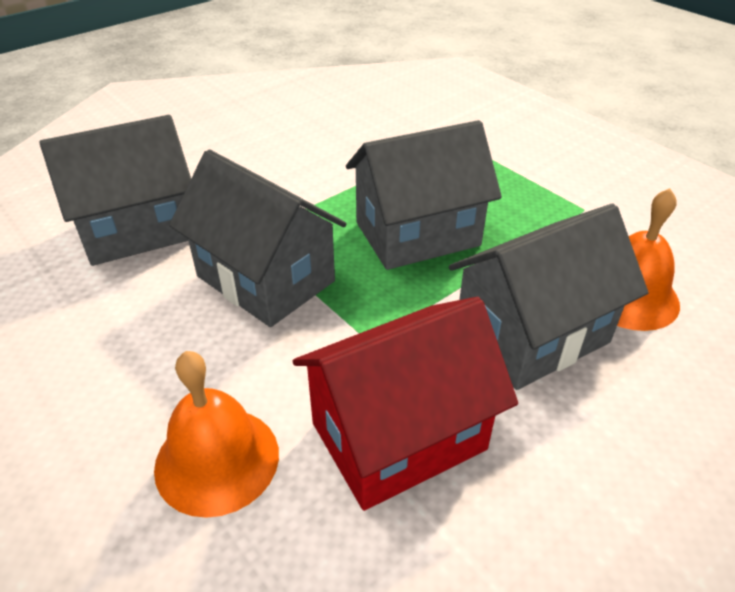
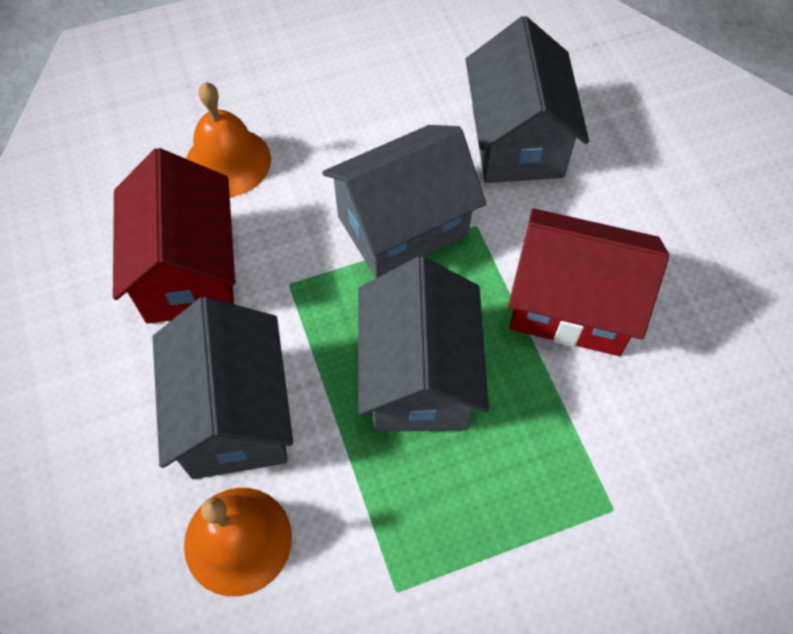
camera: 110 degrees right, 20 degrees up
(309, 175) = (571, 305): none -> red house

